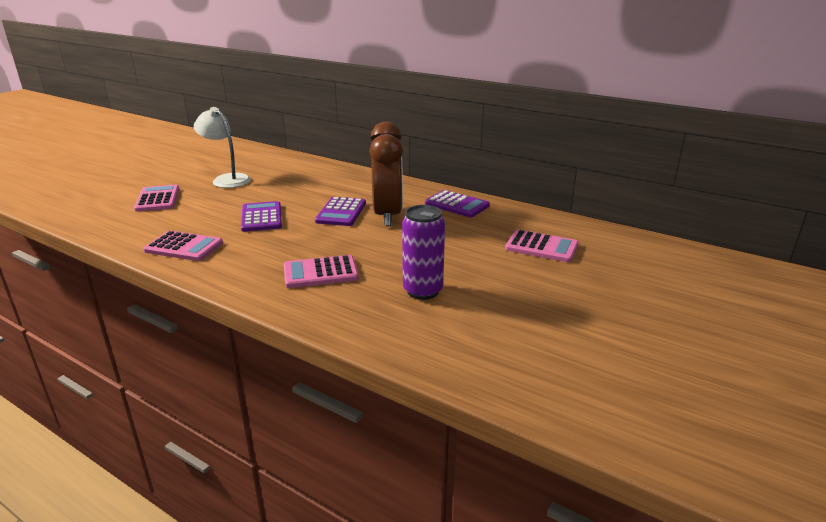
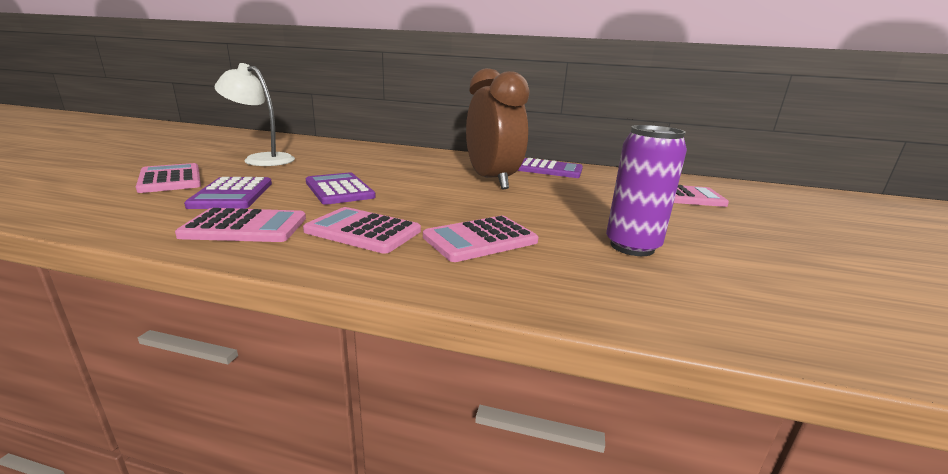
camera: 20 degrees left, 5 degrees down
(251, 257) = (363, 231): none -> pink calculator
(341, 212) = (435, 180): purple calculator -> purple calculator (232, 194)

